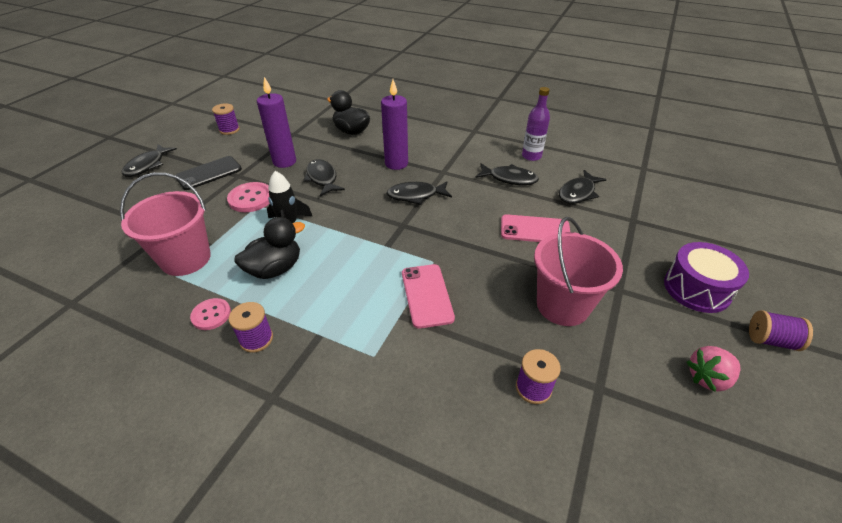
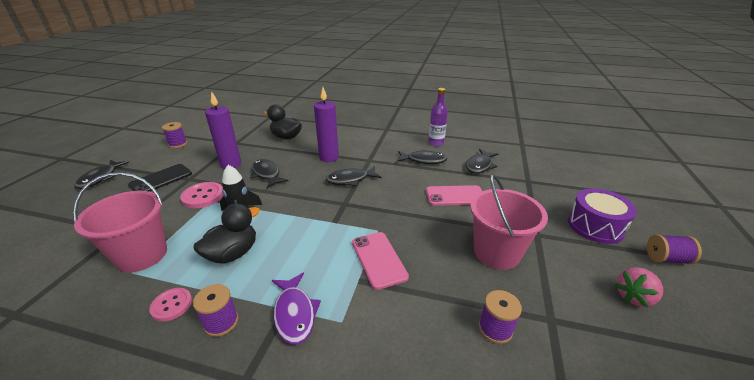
camera: 10 degrees left, 10 degrees down
(328, 341) = (295, 313): none -> purple fish

